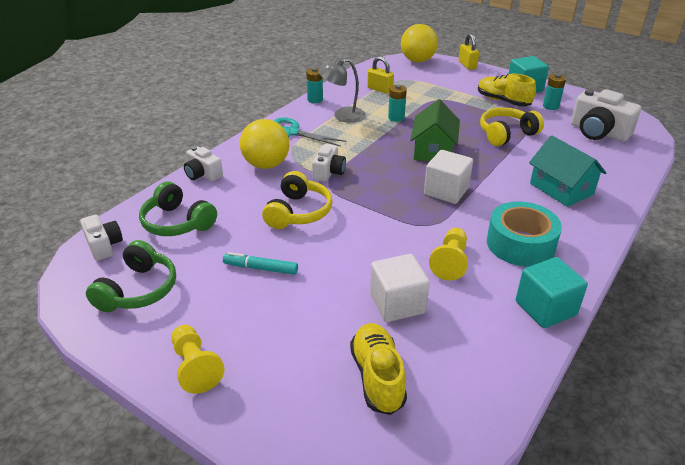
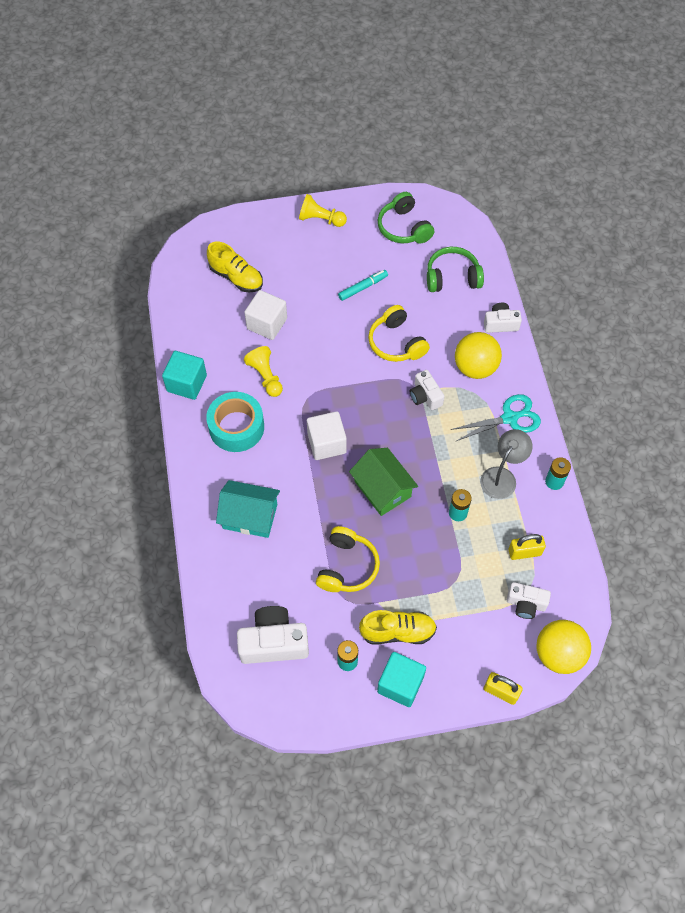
camera: 135 degrees right, 25 degrees up
(104, 245) = (464, 233): white camera -> white camera (526, 604)

